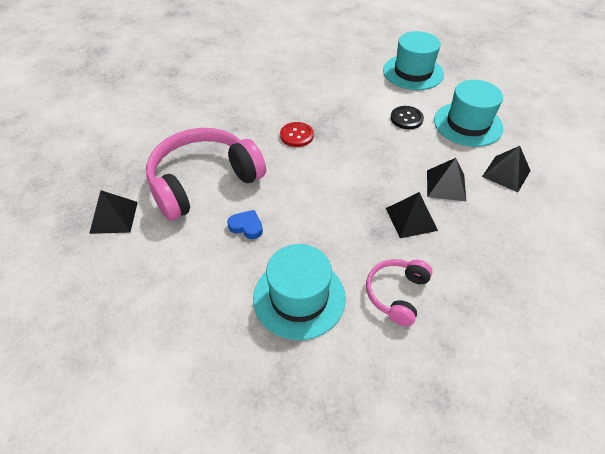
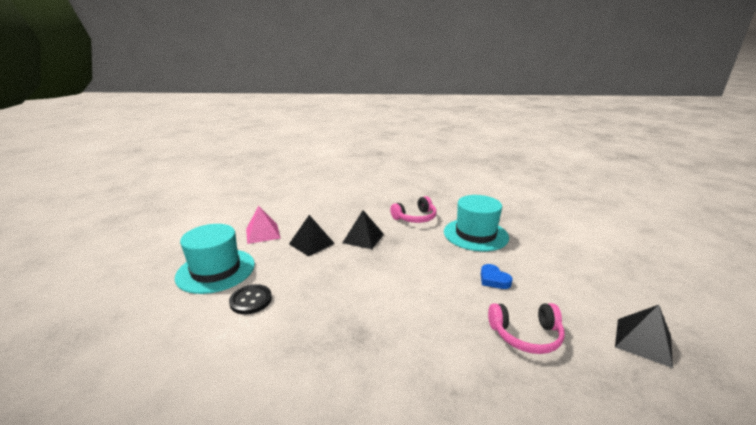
camera: 145 degrees left, 25 degrees down
(203, 181) = (526, 335): pink headphones -> pink headphones, size x0.52
(296, 135) = (382, 339): red button -> none
(413, 72) = (134, 354): turquoise hat -> none
(506, 173) = (262, 233): black pyramid -> pink pyramid

